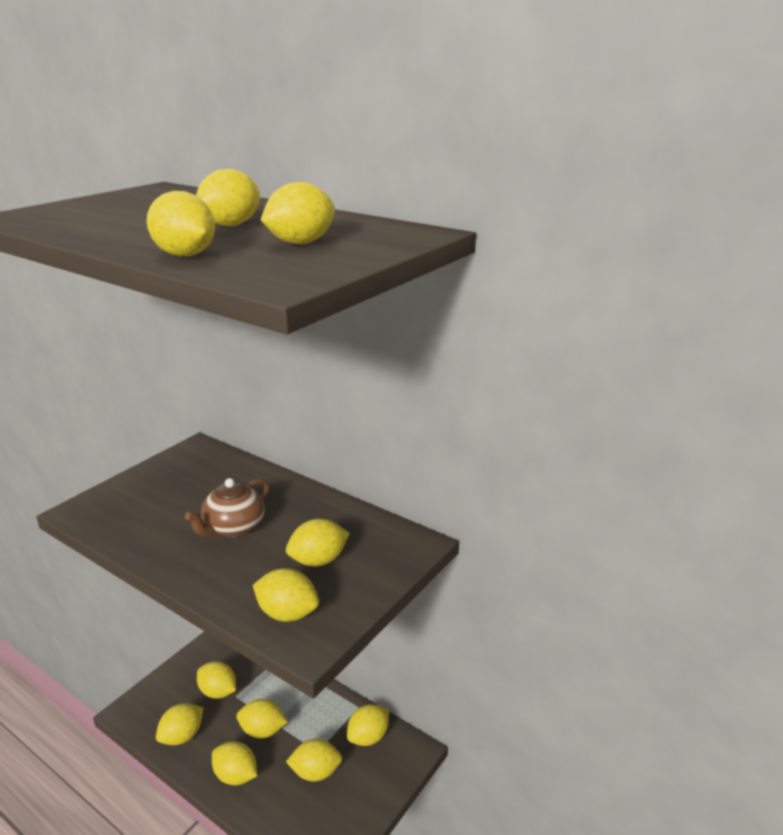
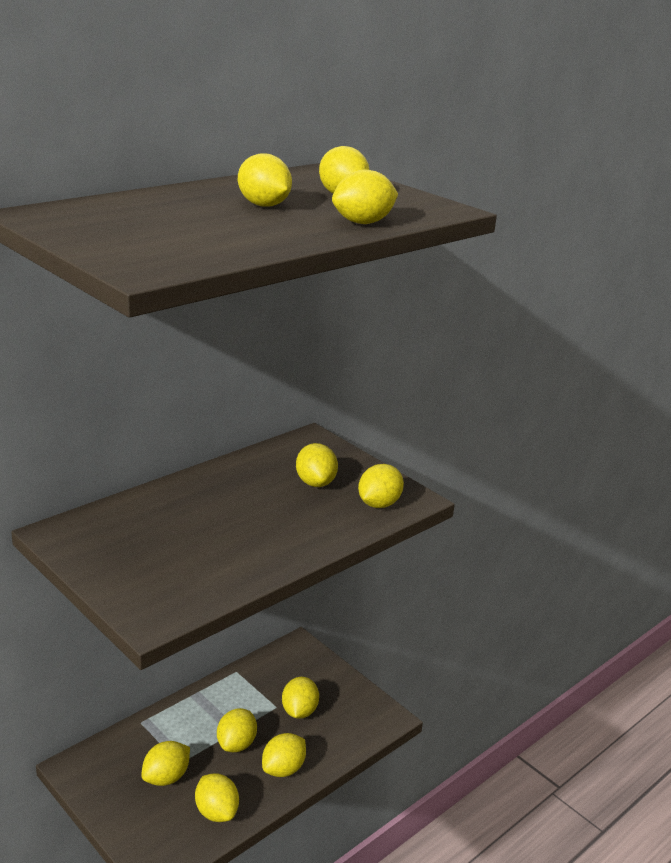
camera: 80 degrees left, 0 degrees up
(233, 527) = (243, 520): brown teapot -> none
(368, 737) = (274, 670): yellow lemon -> none

